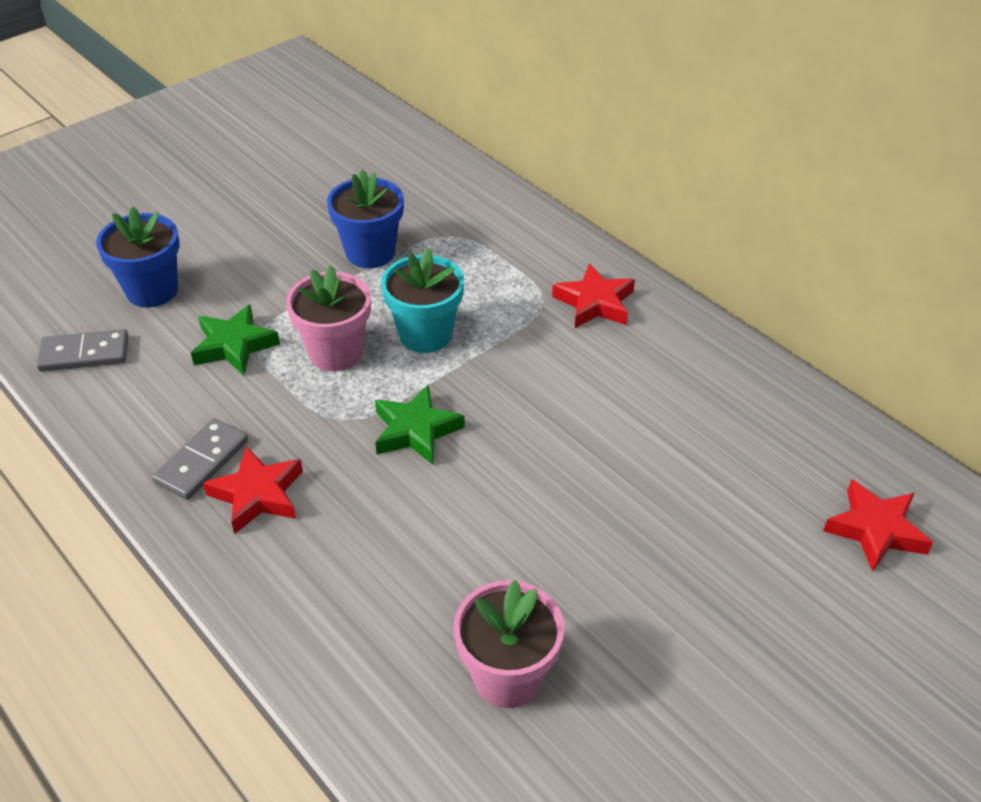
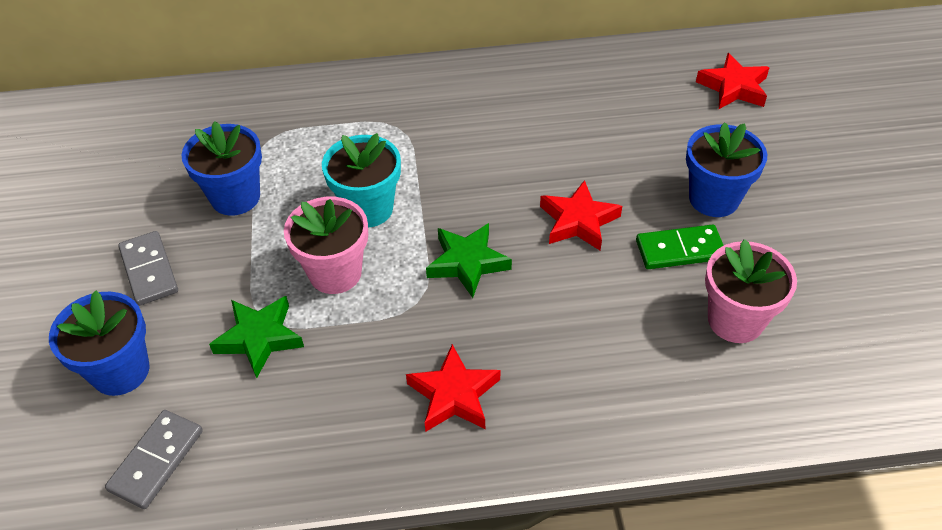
camera: 55 degrees left, 5 degrees up
(201, 461) = (383, 419): grey domino -> grey domino (149, 270)
(569, 586) = (679, 250): none -> green domino
(595, 303) = (426, 102): red star -> red star (578, 221)
(672, 585) = (713, 198): none -> blue flower pot

